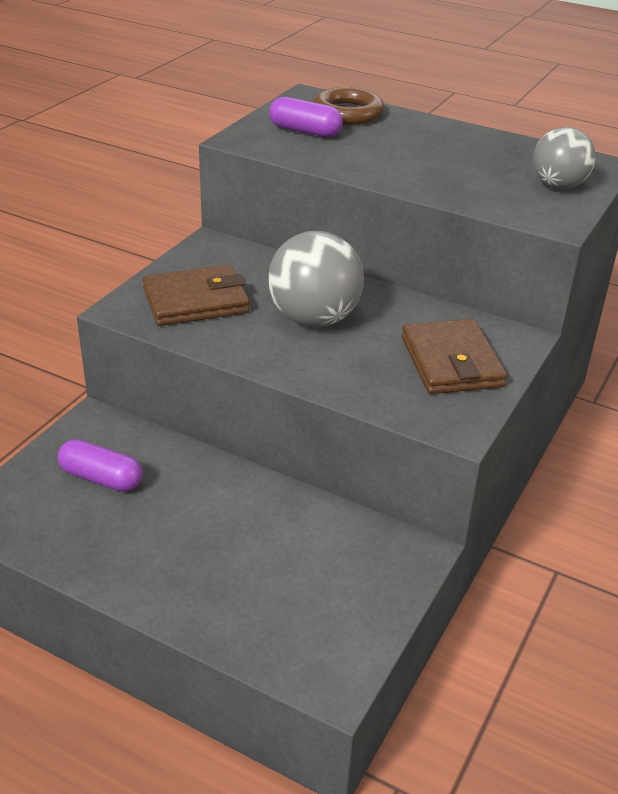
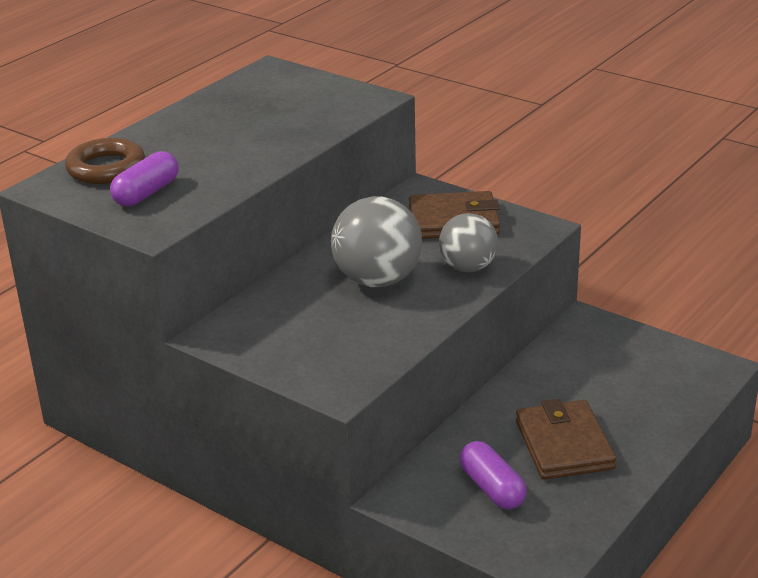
camera: 80 degrees left, 5 degrees down
(101, 478) = (492, 488): purple capsule -> purple capsule turned 60 degrees counterclockwise
(196, 301) = (332, 345): brown wallet -> brown wallet (564, 445)
(558, 186) = (310, 90): grey ball -> grey ball (468, 267)

